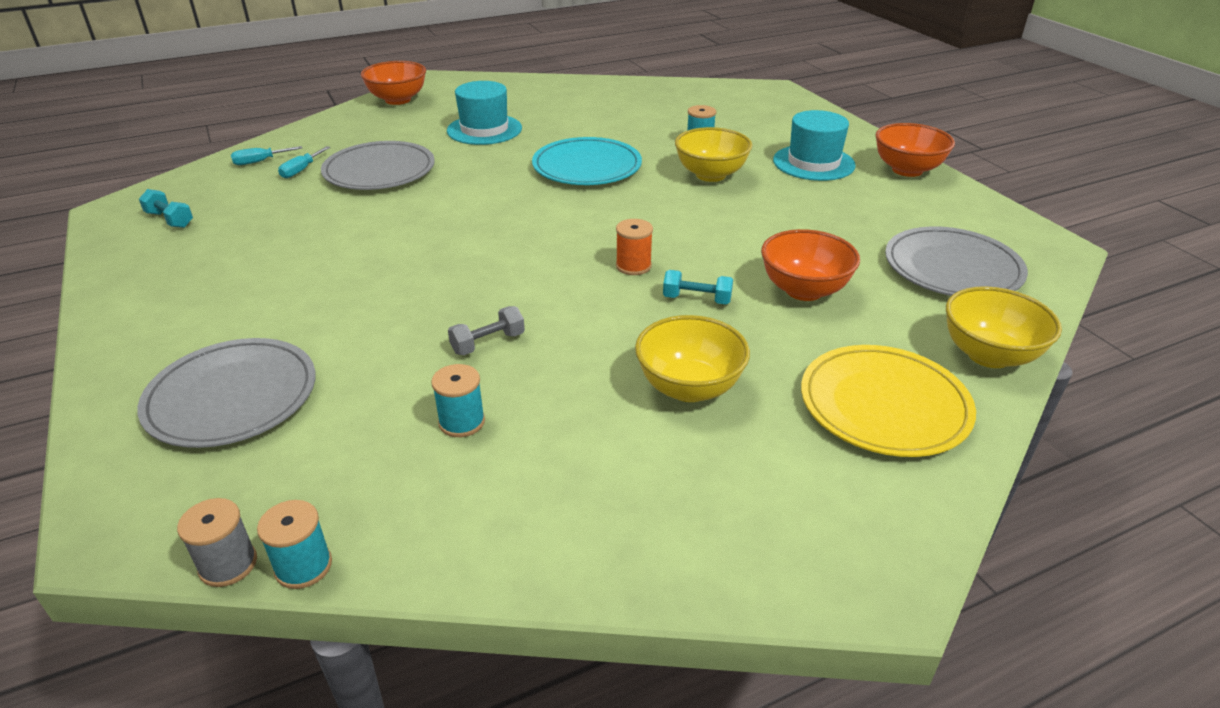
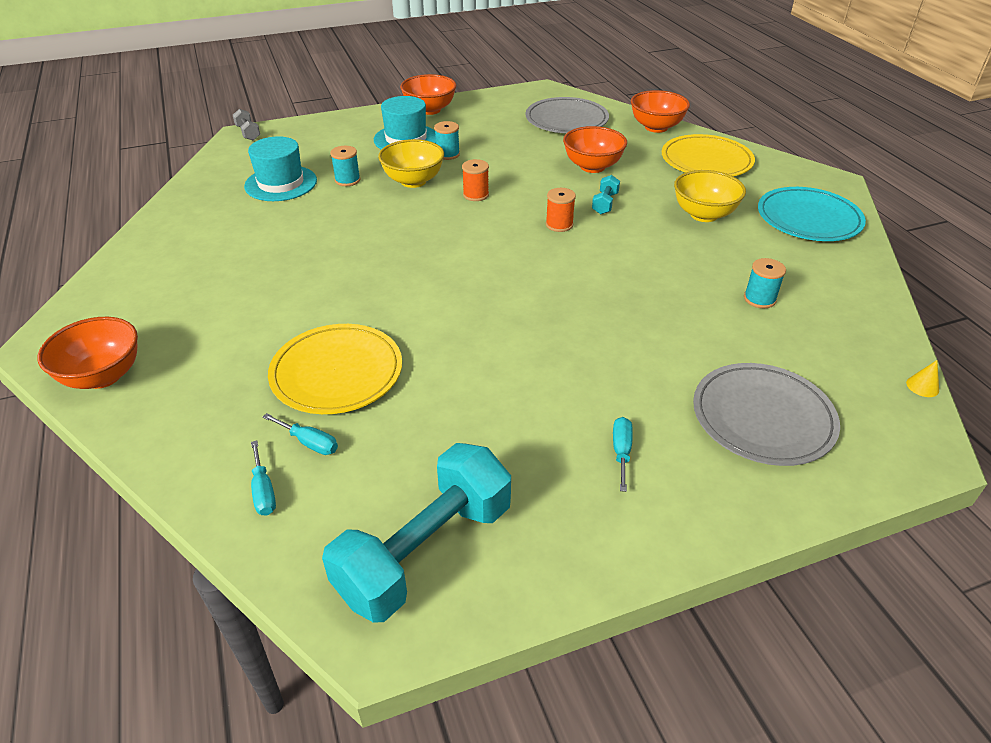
camera: 85 degrees left, 5 degrees up
(170, 220) = (425, 551): turquoise dumbbell -> turquoise dumbbell, size x2.40
(226, 303) = (621, 452): none -> turquoise screwdriver
(228, 564) = (922, 386): grey spool -> yellow cone
(303, 566) = (908, 354): turquoise spool -> turquoise spool (447, 154)
(379, 171) = (337, 373): grey plate -> yellow plate
(484, 129) = (251, 299): turquoise hat -> turquoise hat (281, 183)
(488, 343) = (668, 290): grey dumbbell -> grey dumbbell (248, 133)
(587, 167) = (376, 238): turquoise plate -> turquoise plate (808, 219)
(691, 211) = (476, 195): none -> orange spool
(989, 355) = (656, 127): yellow bowl -> orange bowl

